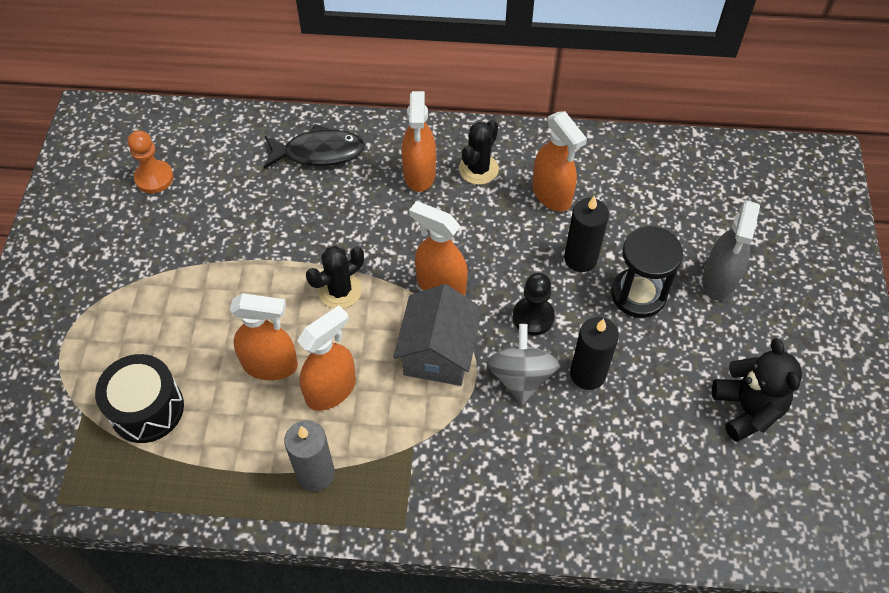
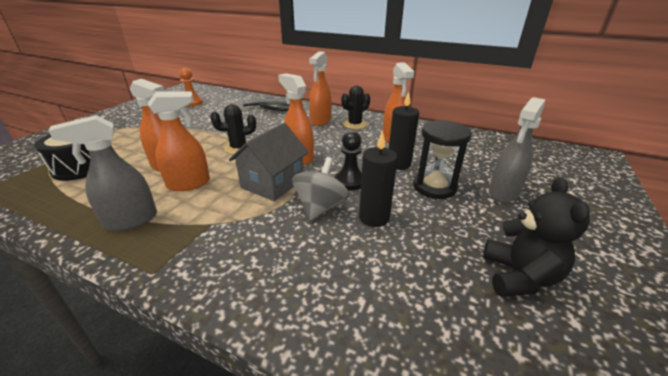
camera: 20 degrees right, 25 degrees down
(315, 474) = (131, 220): grey candle -> grey spray bottle

